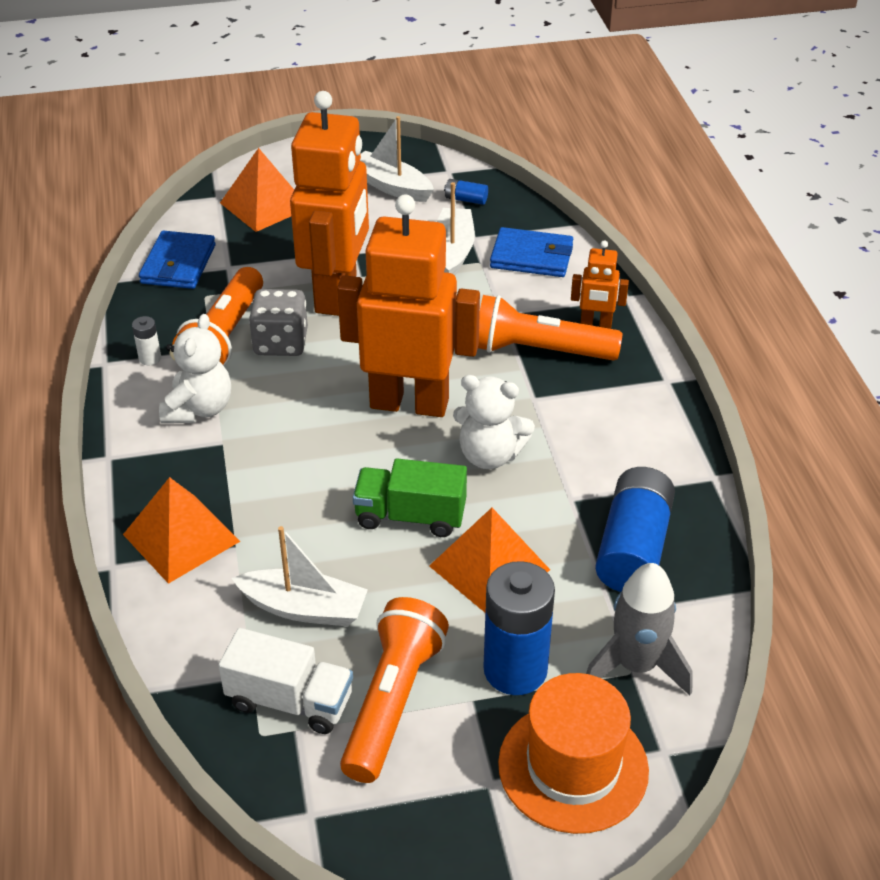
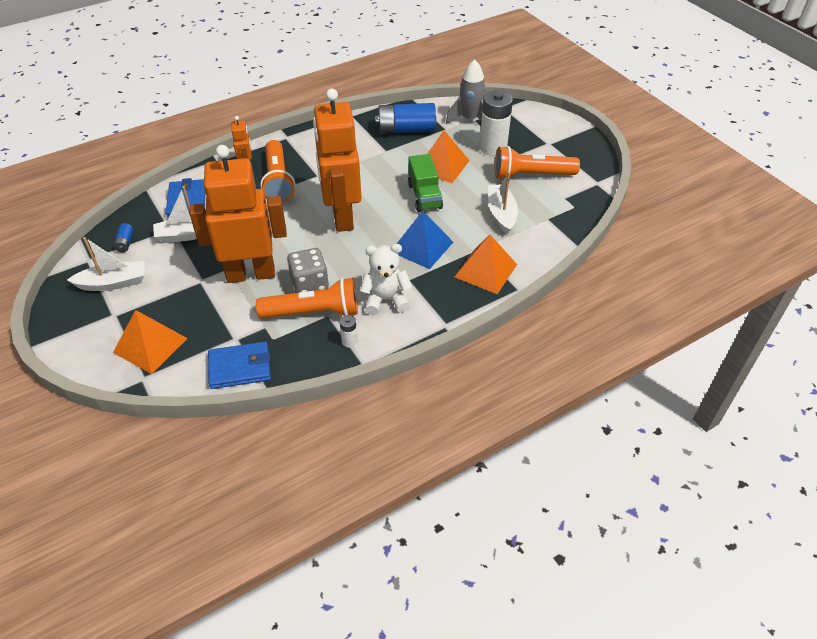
camera: 110 degrees left, 5 degrees up
(284, 477) = (422, 246): none -> blue pyramid
(290, 701) = (552, 203): white truck -> none
(391, 186) = (113, 283): white boat -> white boat turned 120 degrees counterclockwise
(489, 455) = (369, 181): white teddy bear -> none
(515, 670) = (493, 147): blue battery -> white battery
(573, 767) = (527, 126): orange hat -> none

